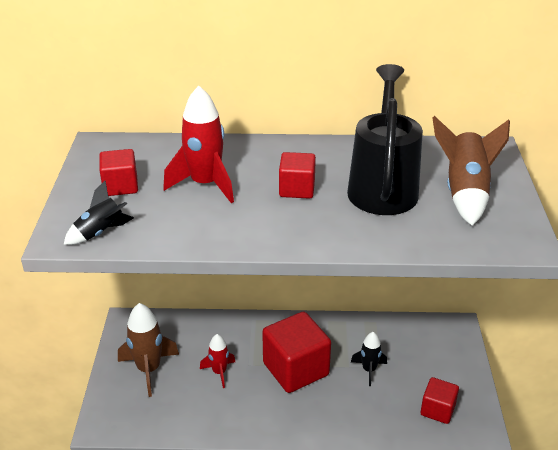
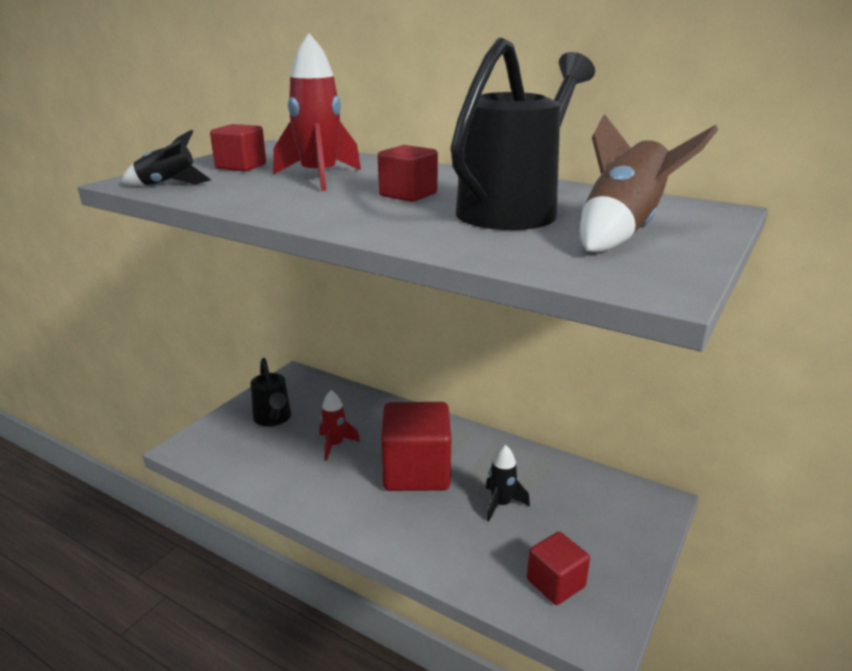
camera: 30 degrees right, 10 degrees down
(149, 369) = (273, 419): brown rocket -> black watering can

